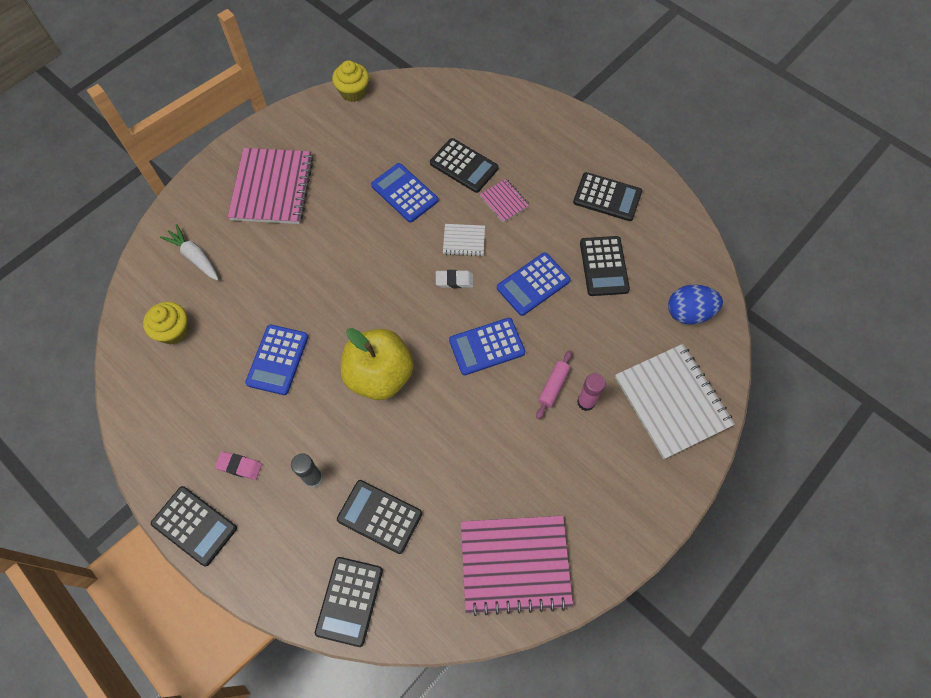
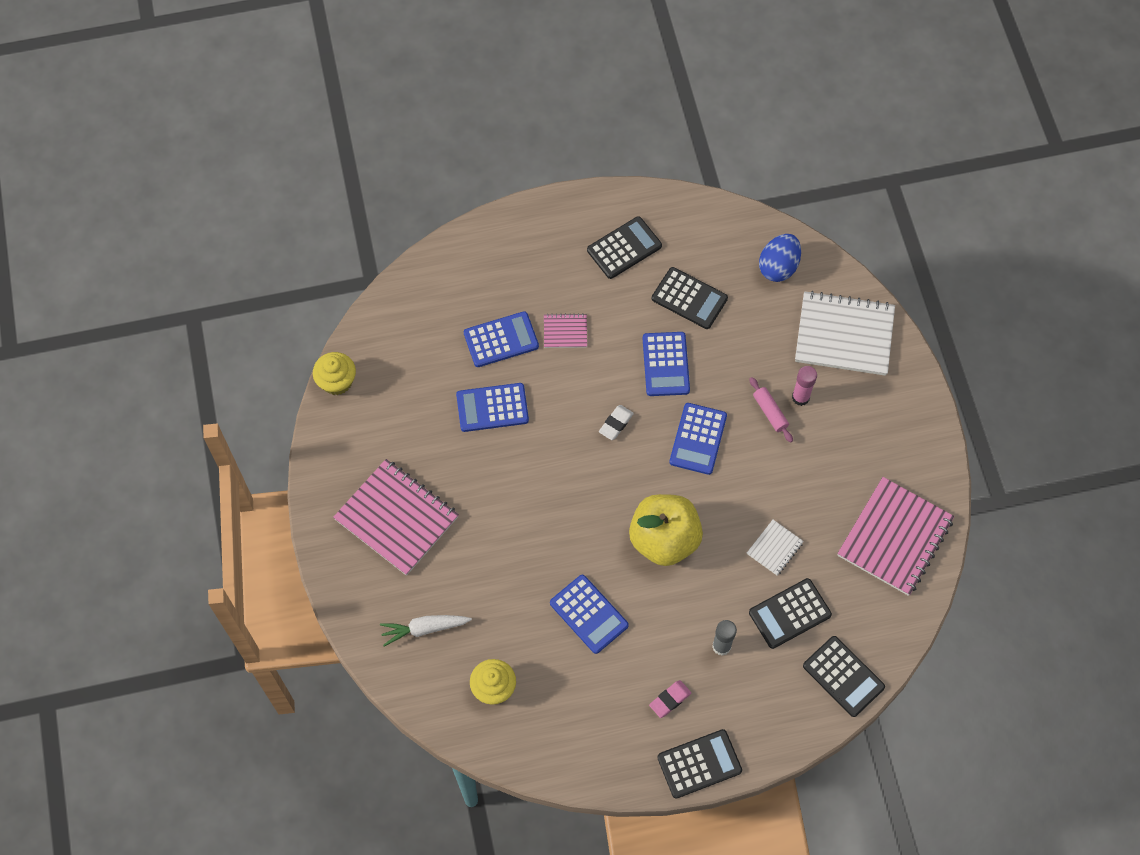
camera: 55 degrees left, 0 degrees up
(464, 166) = (501, 340): black calculator -> blue calculator
(464, 241) = (581, 391): white notebook -> white notebook (775, 548)

